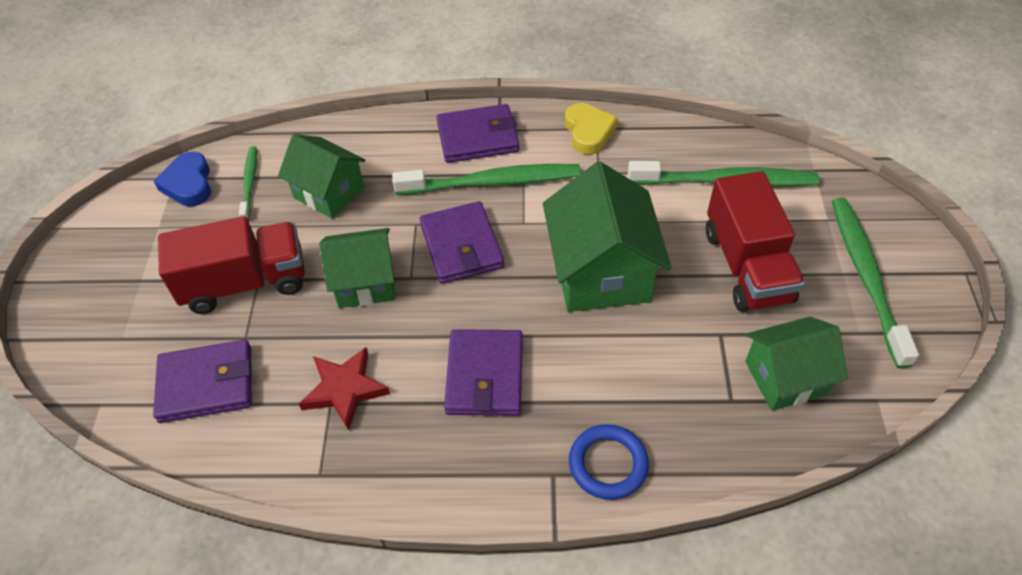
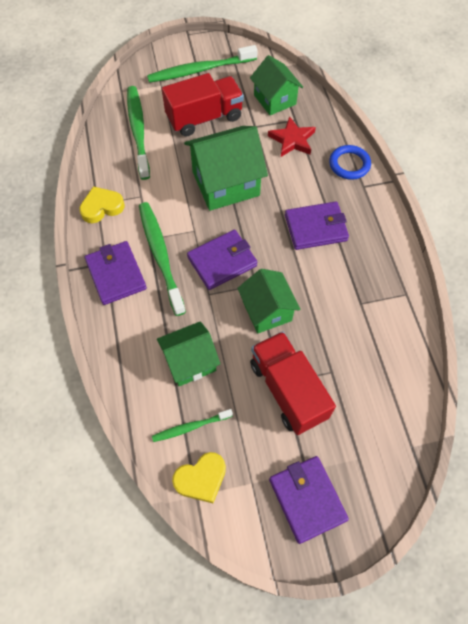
camera: 105 degrees left, 10 degrees up
(188, 184) = (201, 479): blue heart -> yellow heart
(206, 384) = (373, 382): purple wallet -> purple wallet (307, 499)
(329, 192) = (190, 362): green house -> green house turned 45 degrees clockwise
(344, 389) = (349, 298): red star -> red star (292, 140)

